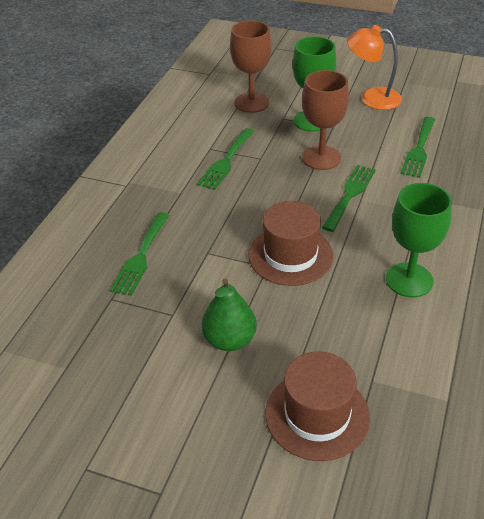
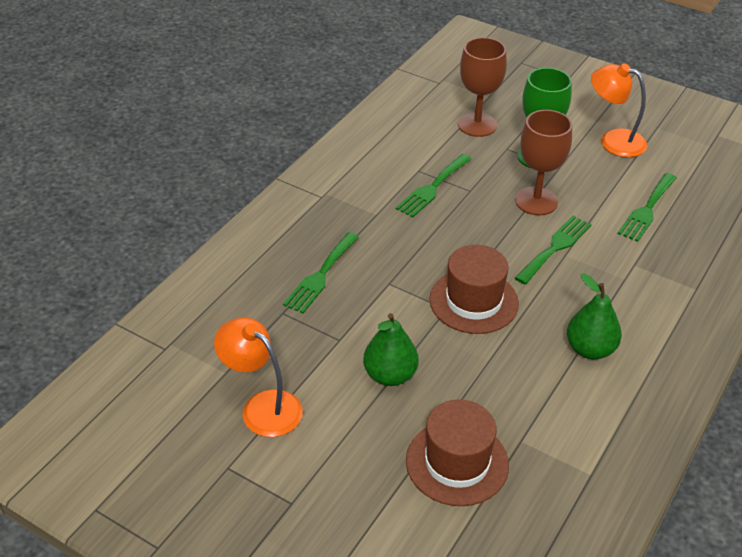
camera: 10 degrees right, 0 degrees up
(109, 396) = (262, 406): none -> orange lamp
(409, 280) = (590, 349): green goblet -> green pear

